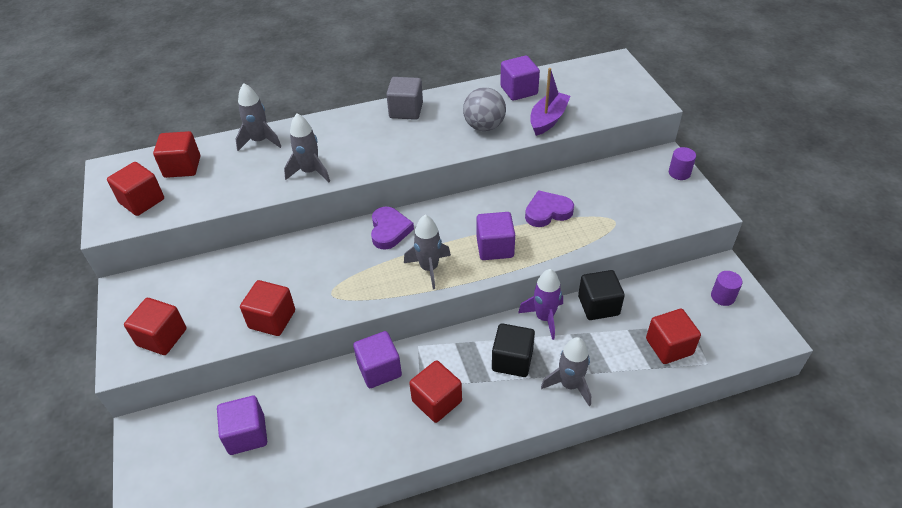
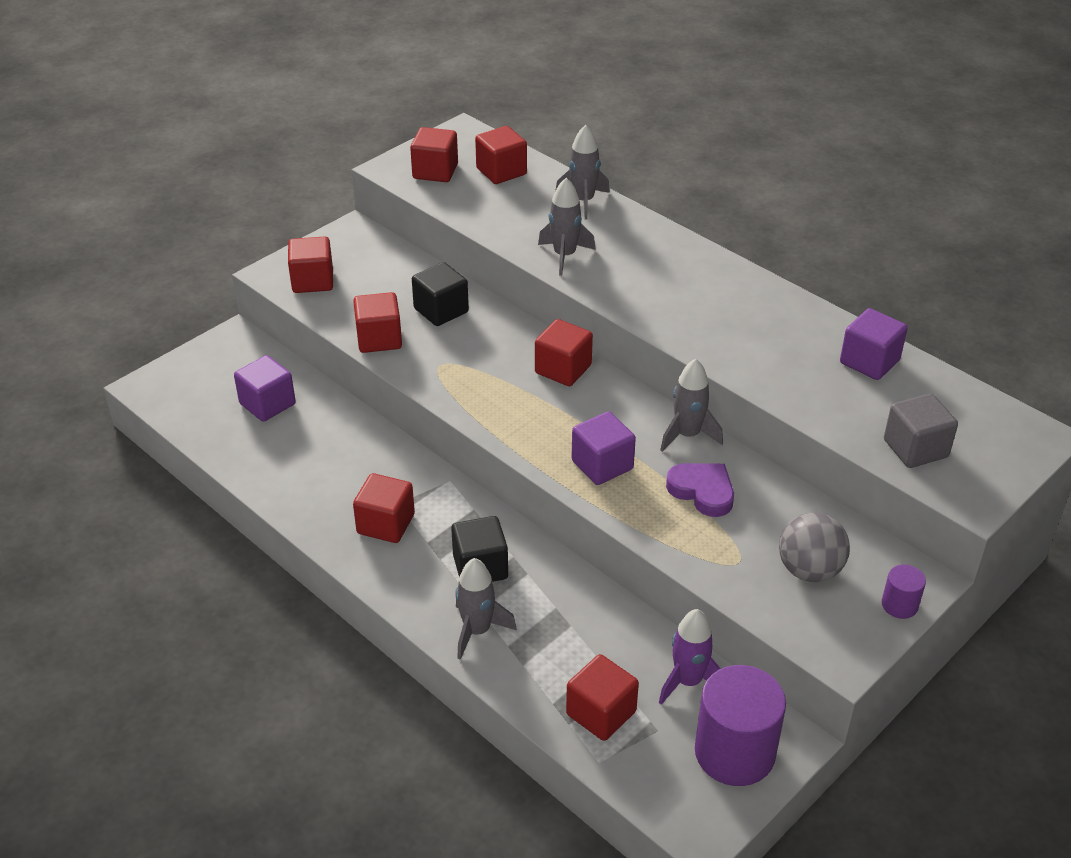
camera: 60 degrees right, 5 degrees down
(379, 369) = (398, 463): purple cube -> none
(389, 230) = (563, 369): purple heart -> red cube
(406, 110) = (734, 282): grey cube -> grey cube (915, 448)
(429, 268) = (528, 423): grey rocket -> grey rocket (687, 435)
(484, 126) = (763, 356): grey ball -> grey ball (809, 570)
(544, 318) = (564, 575): purple rocket -> purple rocket (688, 681)
(548, 119) = (832, 408): purple boat -> none
(598, 305) = (621, 621): black cube -> black cube (441, 310)
(722, 296) = (734, 752): purple cylinder -> purple cylinder, size x2.13

